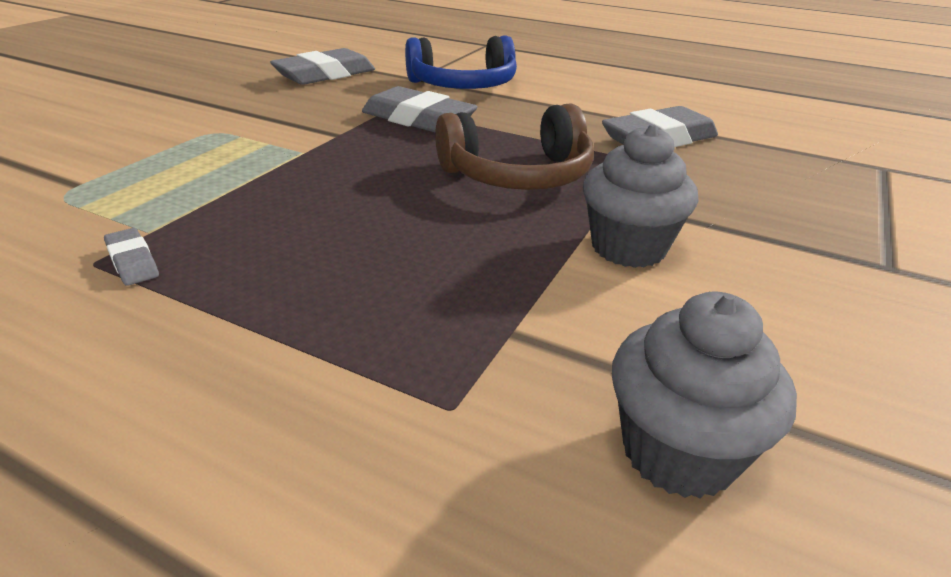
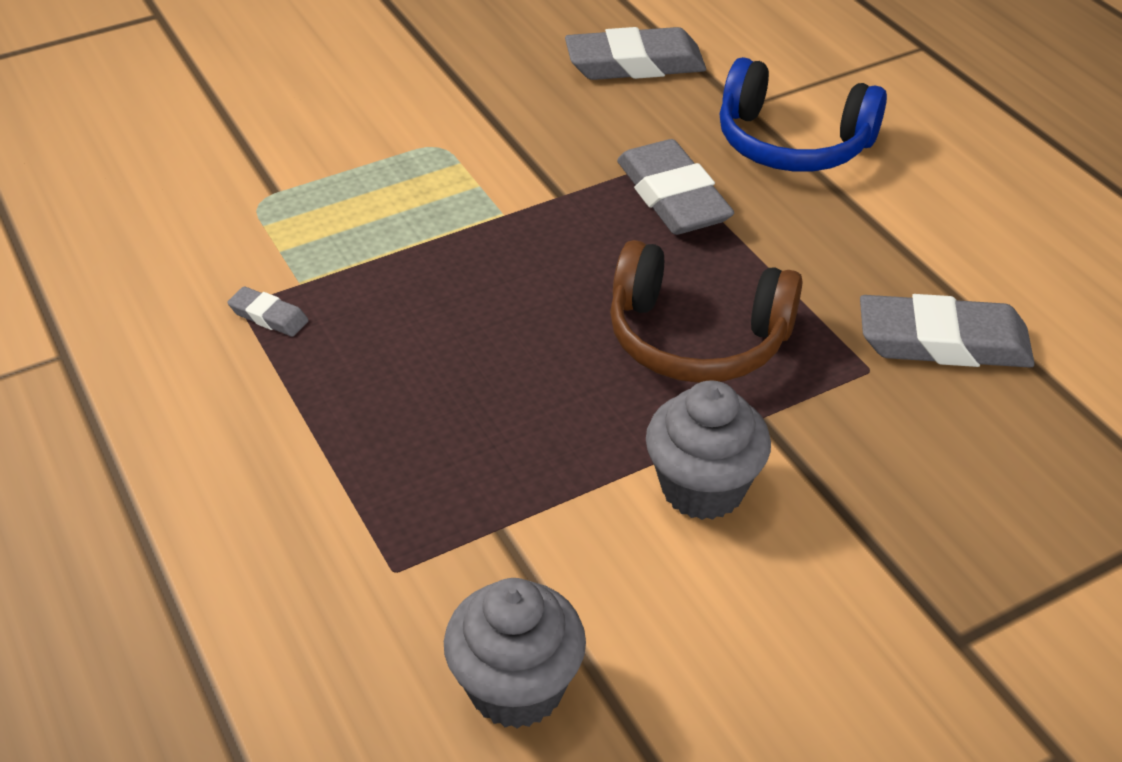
camera: 35 degrees right, 10 degrees up
(133, 262) = (269, 316): grey eraser -> grey eraser turned 60 degrees counterclockwise

